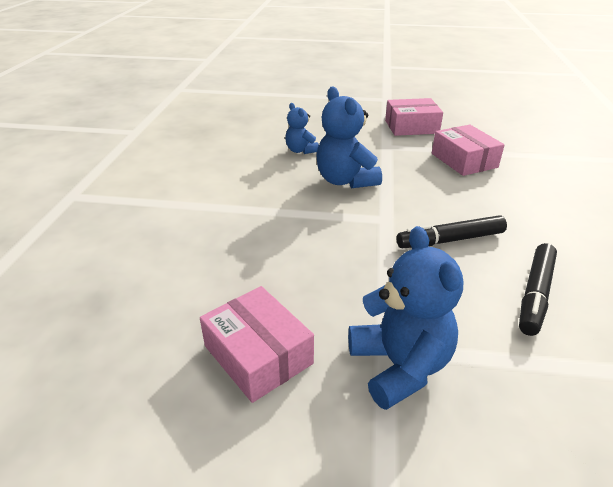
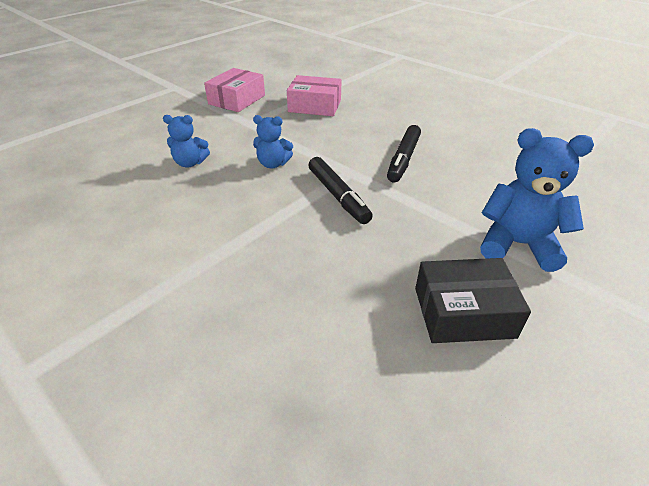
camera: 55 degrees left, 5 degrees up
(258, 355) = (463, 312): pink box -> black box
(345, 180) = (273, 164): blue teddy bear -> blue teddy bear, size x0.58
(535, 294) = (484, 159): black marker -> black marker (338, 196)

